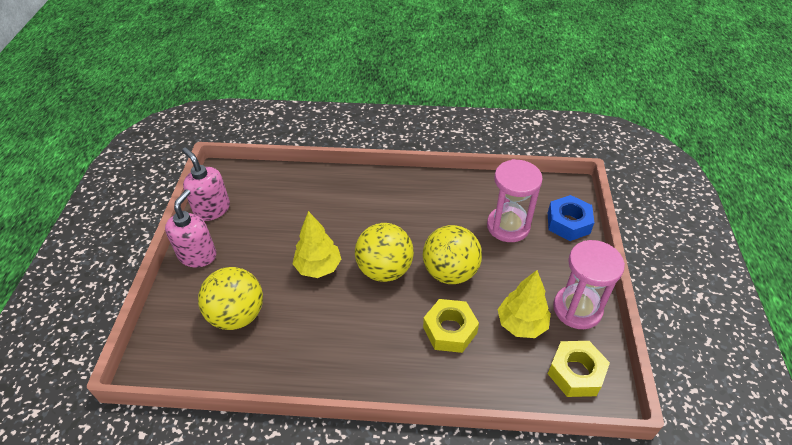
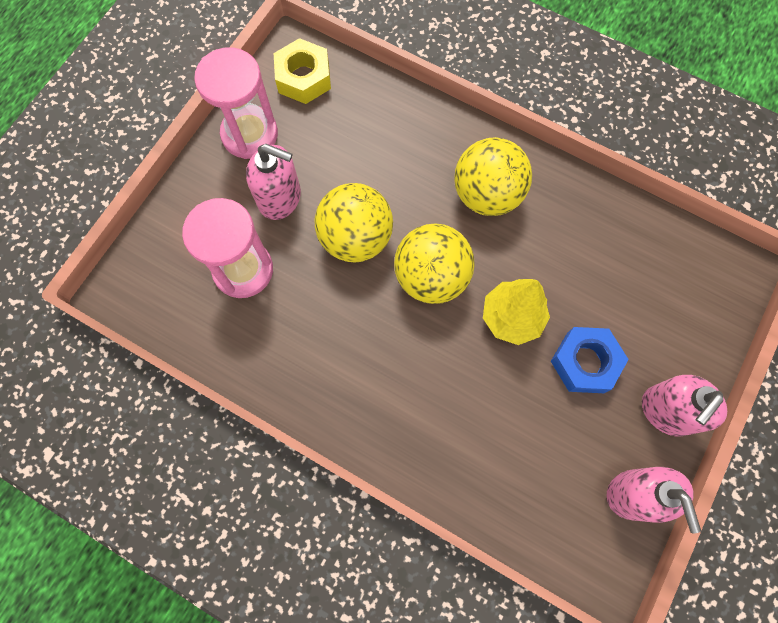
camera: 155 degrees left, 25 degrees up
(237, 315) = (629, 293): yellow ball -> yellow ball (487, 194)
(450, 330) = (398, 170): yellow nut -> none
(519, 275) = (280, 198): none -> pink soap dispenser
(521, 324) = (319, 144): yellow tree -> none
(568, 223) = (167, 240): blue nut -> blue nut (585, 362)

